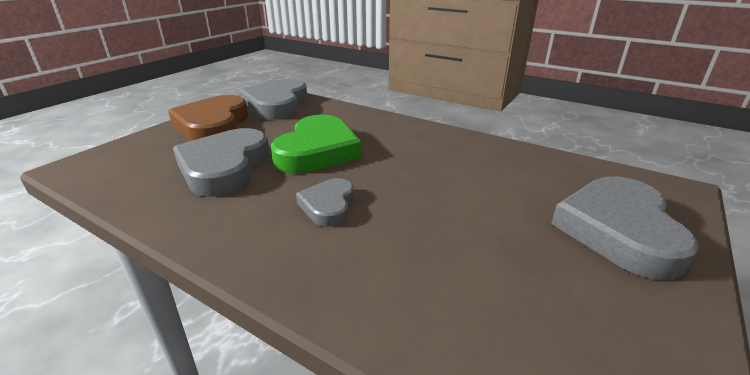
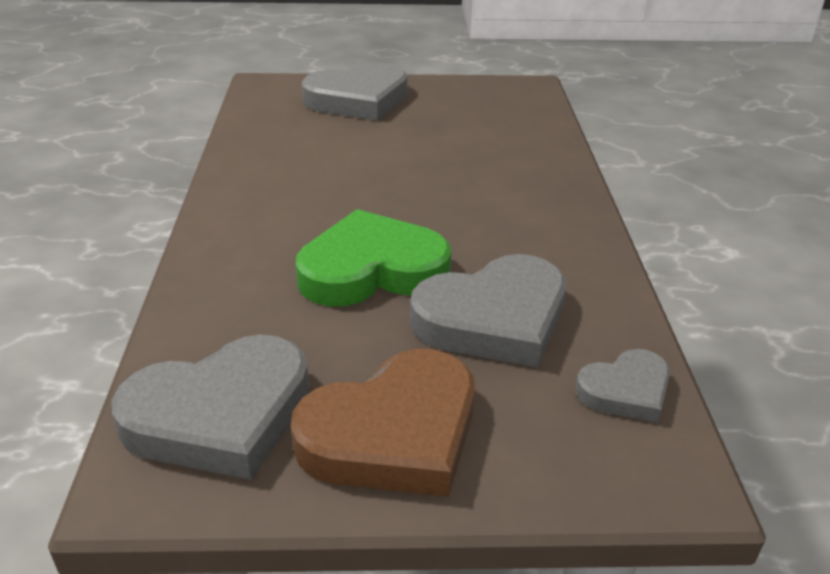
camera: 125 degrees left, 5 degrees up
(328, 205) = (473, 213): grey heart -> grey heart (625, 391)

